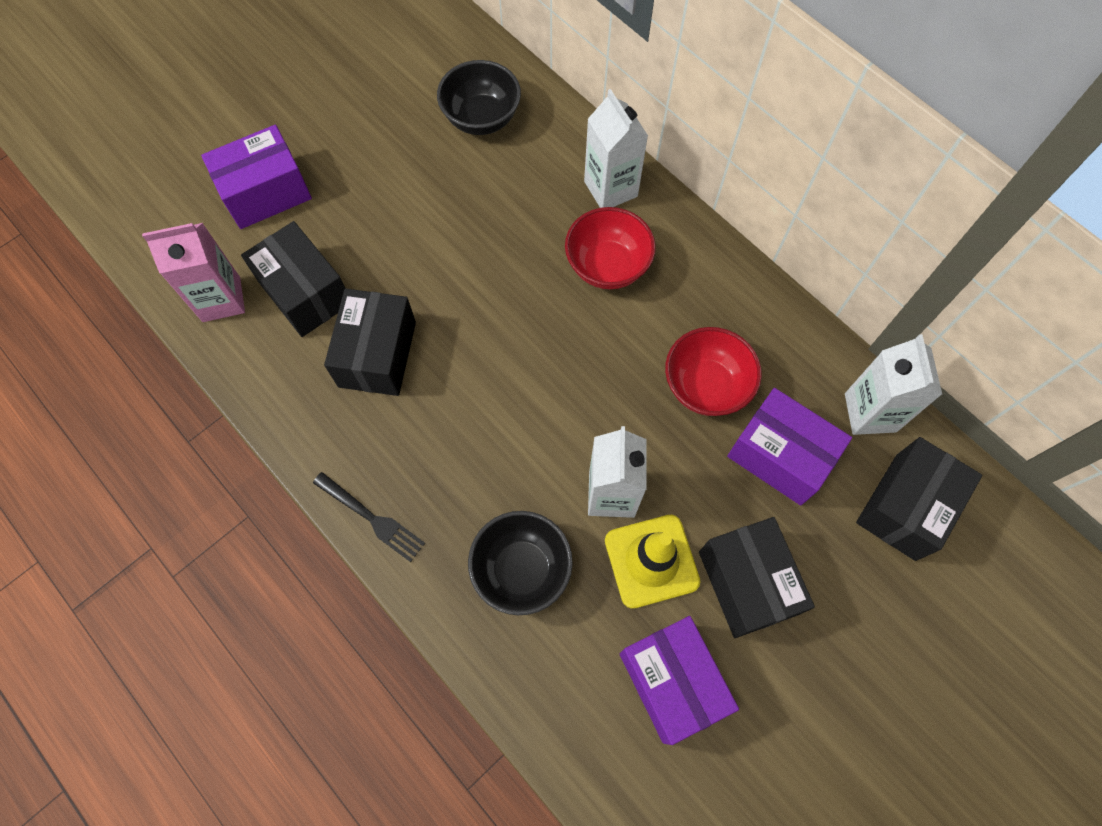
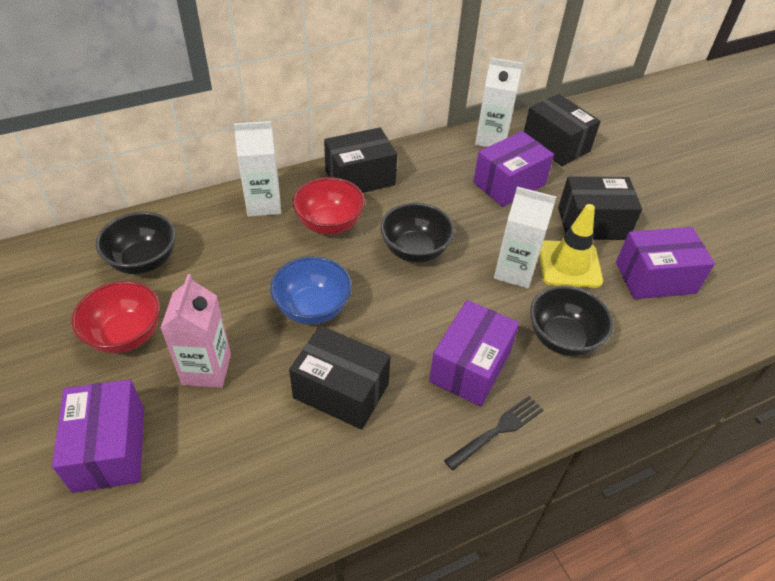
camera: 75 degrees left, 20 degrees down
(221, 299) = (216, 518): pink carton -> pink carton (206, 369)
(305, 292) = (248, 436): black box -> black box (360, 178)
(447, 472) = (470, 366): none -> purple box
(474, 293) = (312, 308): none -> blue bowl
(601, 370) = (415, 250): none -> black bowl
(706, 386) = (448, 202): red bowl -> red bowl (126, 335)

